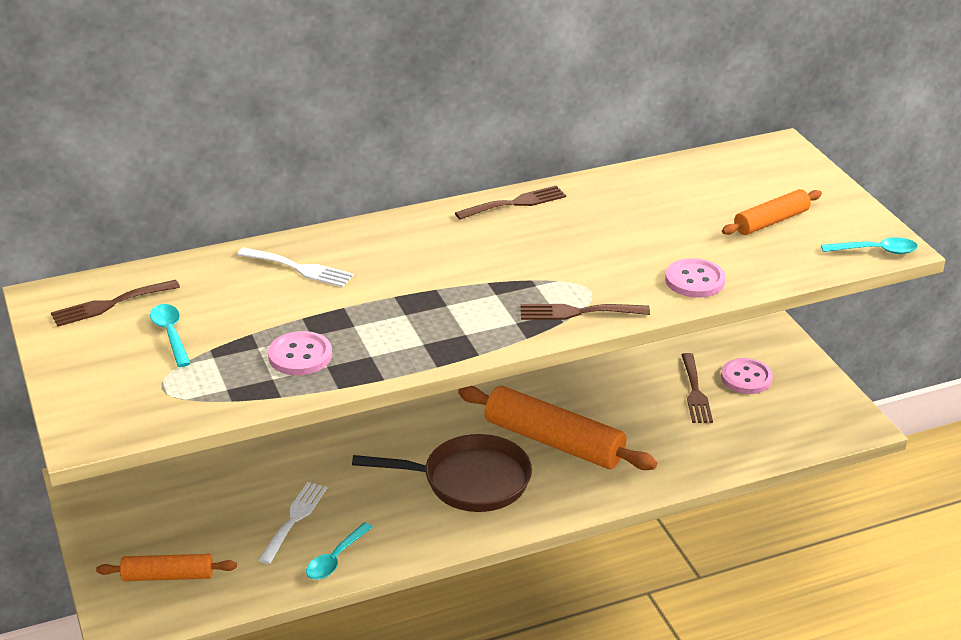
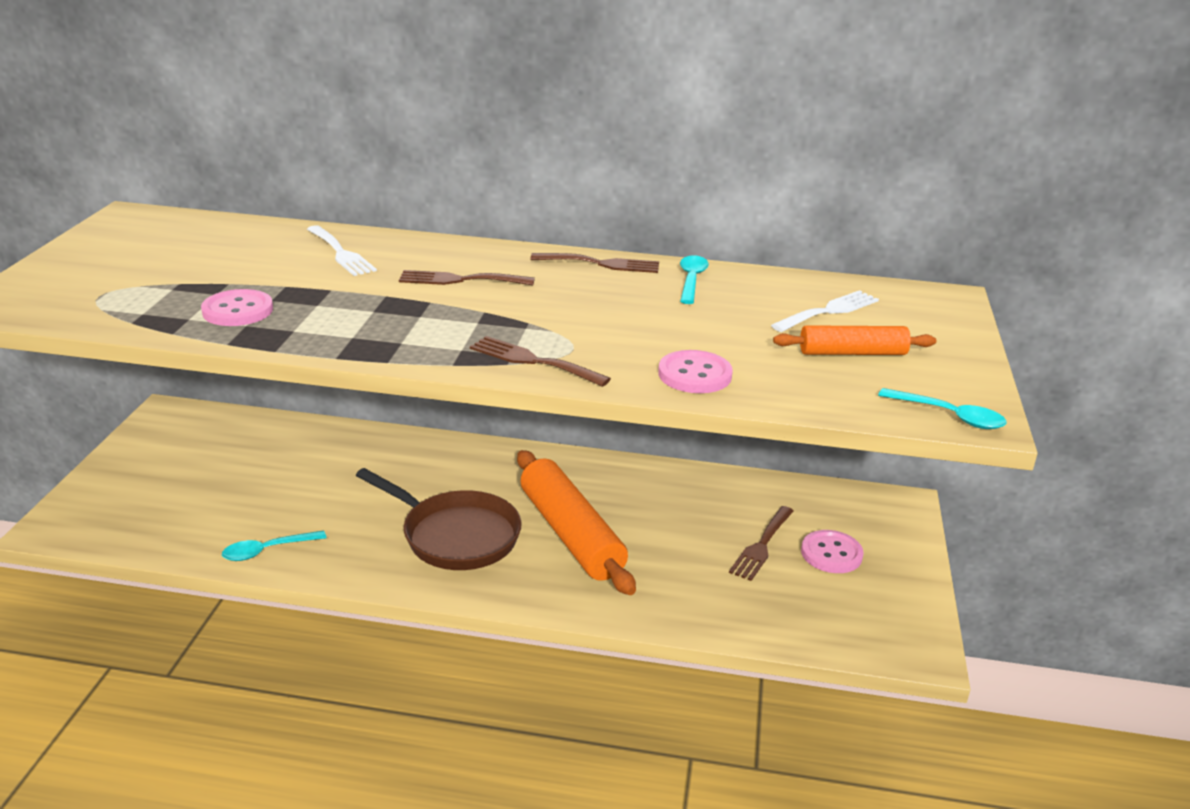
camera: 30 degrees right, 5 degrees down
(110, 304) = (162, 232): brown fork -> brown fork (459, 280)
(168, 576) = (130, 506): orange rolling pin -> none
(170, 334) = (169, 264): turquoise spoon -> turquoise spoon (691, 280)
(294, 519) = (276, 504): white fork -> white fork (829, 311)

